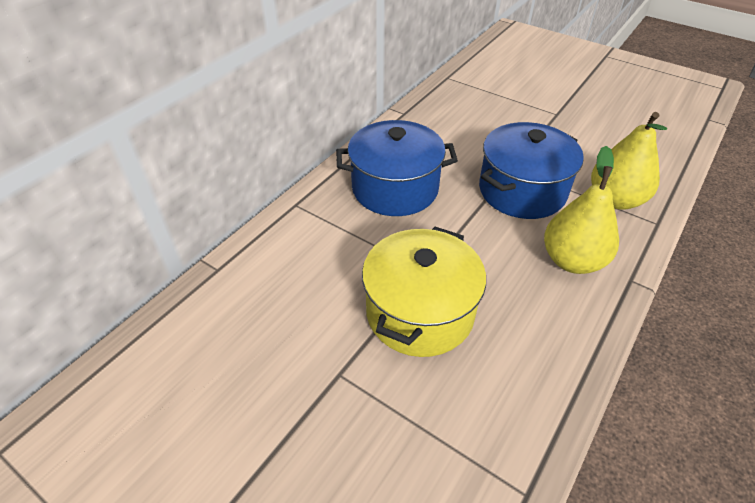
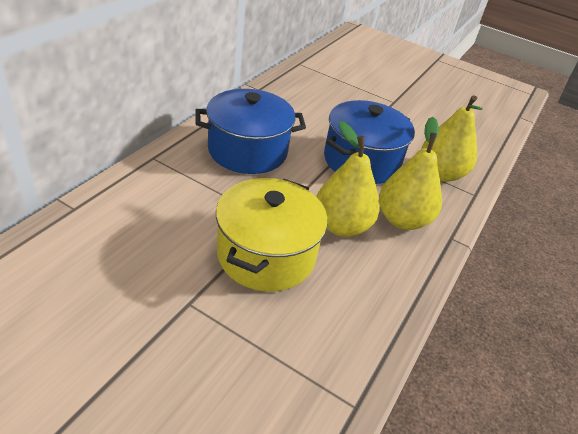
camera: 10 degrees left, 5 degrees down
(502, 272) = (341, 226): none -> yellow pear

